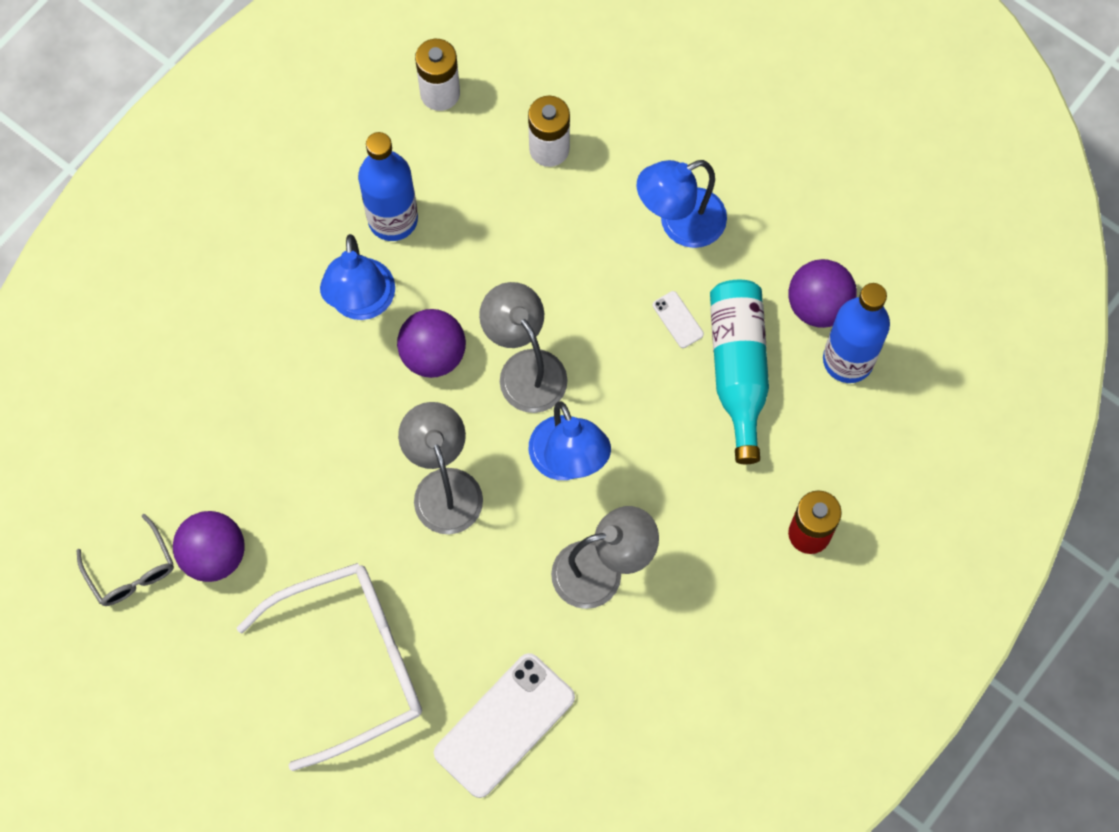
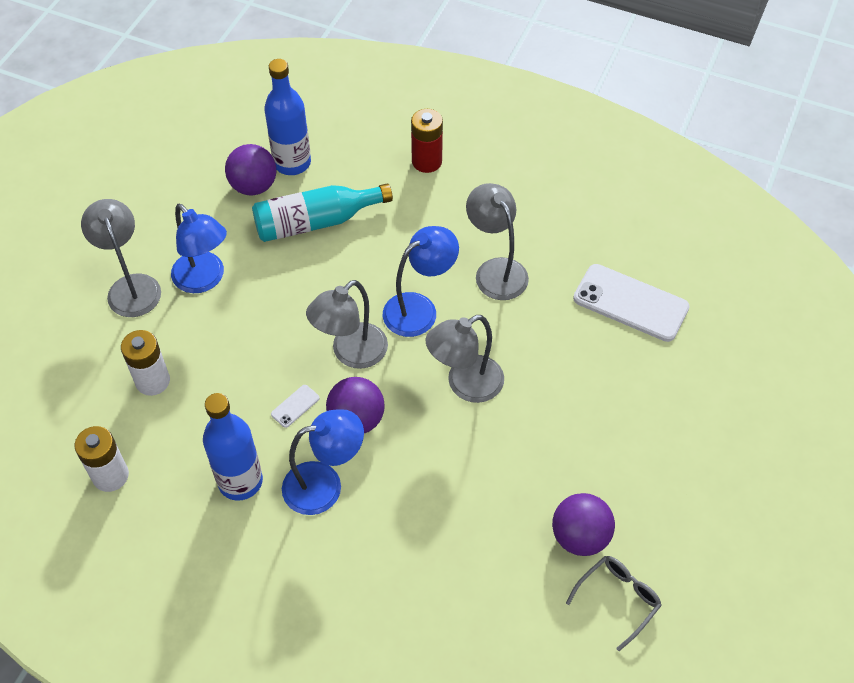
camera: 105 degrees left, 15 degrees down
(352, 663) = (626, 411): white glasses -> none
(677, 320) = (285, 265): white phone -> white phone (295, 406)
(691, 142) = (131, 286): none -> grey lamp

